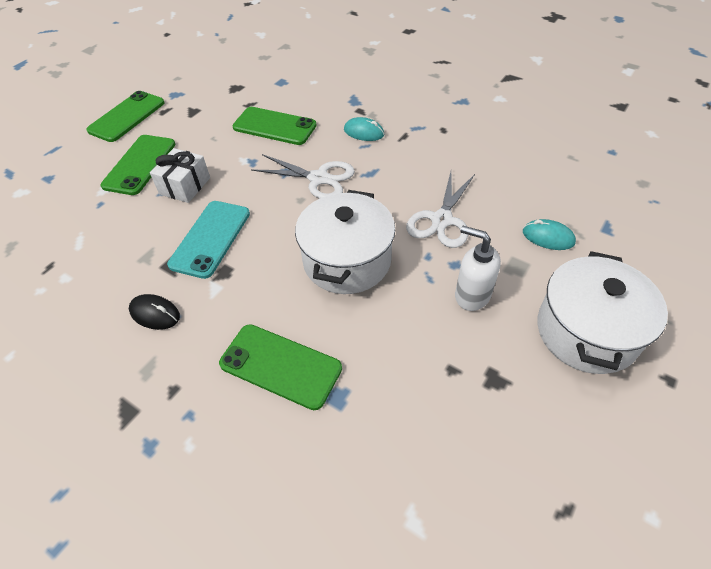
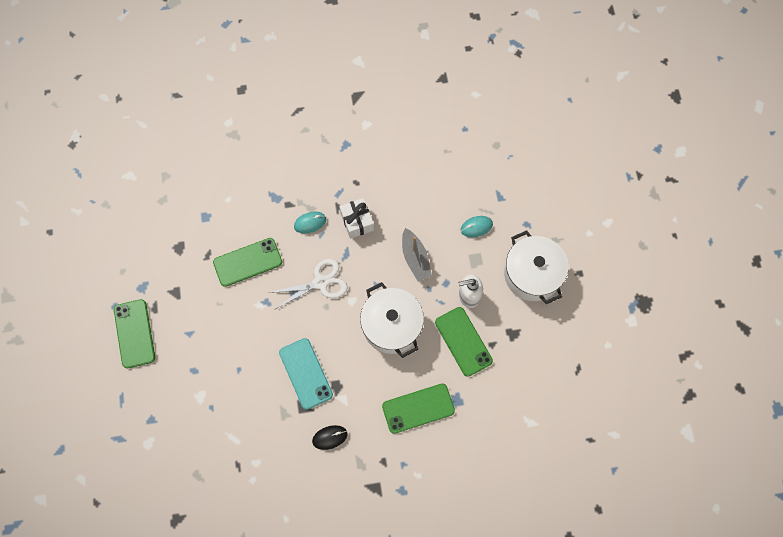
camera: 45 degrees left, 20 degrees up
(140, 165) = (198, 362): green phone -> green phone (463, 341)
(185, 186) = (247, 353): white gift -> white gift (357, 222)
(441, 220) = (415, 258): white scissors -> grey boat

